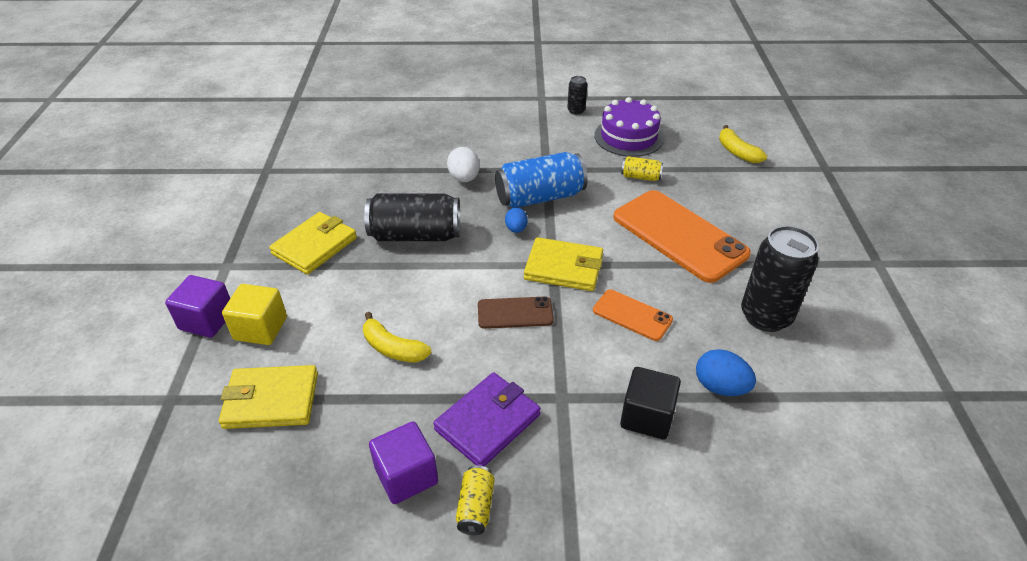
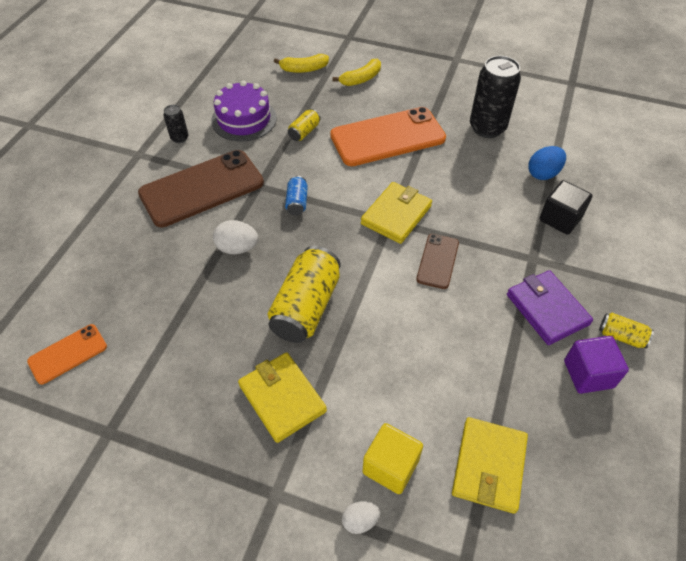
camera: 70 degrees left, 10 degrees up
(207, 320) = (360, 521): purple cube -> white egg
(393, 348) = (451, 356): yellow banana -> yellow banana (361, 79)
(415, 235) = (306, 307): black can -> yellow can
(516, 229) = (333, 231): blue egg -> none
(522, 140) = (202, 188): none -> brown phone
(540, 197) = (297, 202): blue can -> blue can, size x0.48
(632, 315) = (463, 193): orange phone -> orange phone (68, 354)

